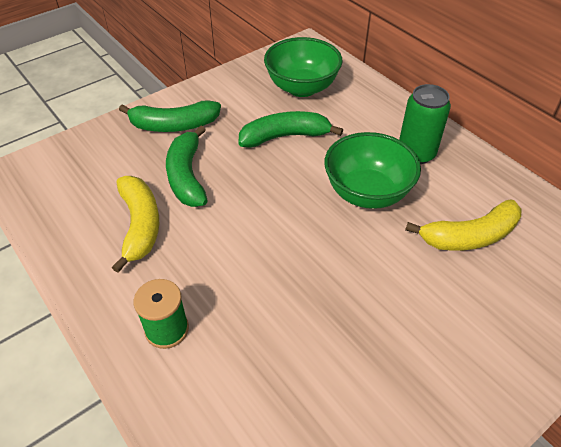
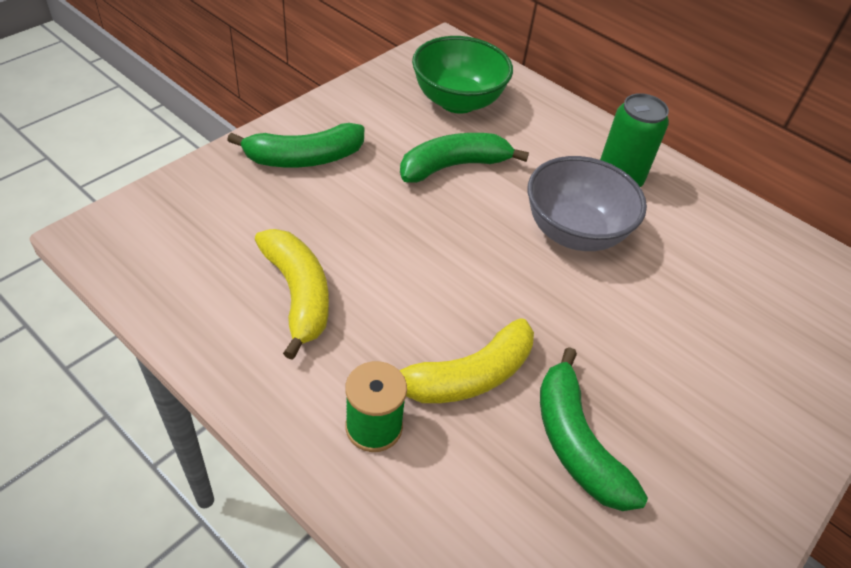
camera: 15 degrees left, 0 degrees up
(187, 176) = (342, 225): green banana -> green banana (576, 442)
(367, 193) = (574, 232): green bowl -> grey bowl
(469, 236) = (706, 277): yellow banana -> yellow banana (467, 376)

